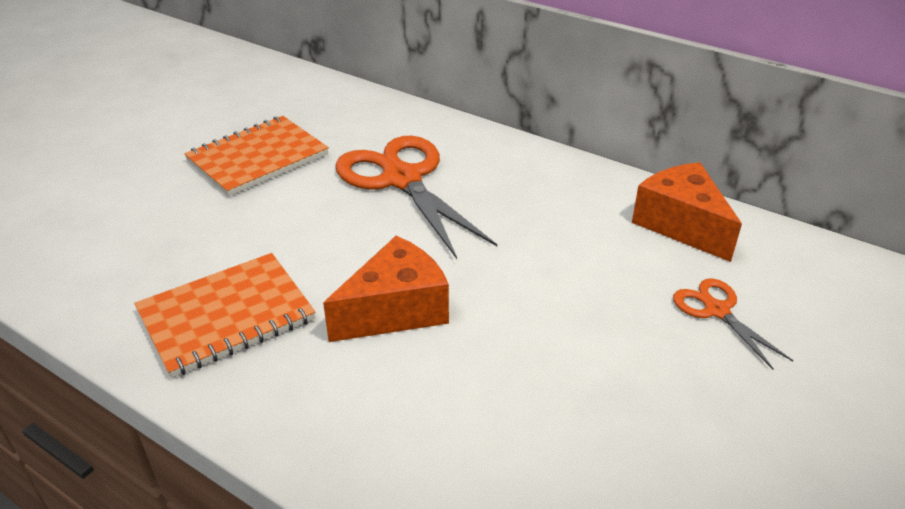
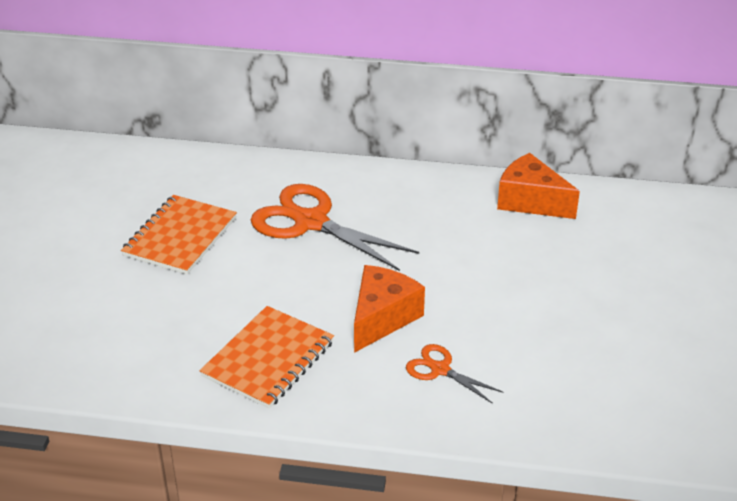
camera: 25 degrees left, 0 degrees up
(716, 310) = (584, 254): orange scissors -> orange scissors (440, 369)

